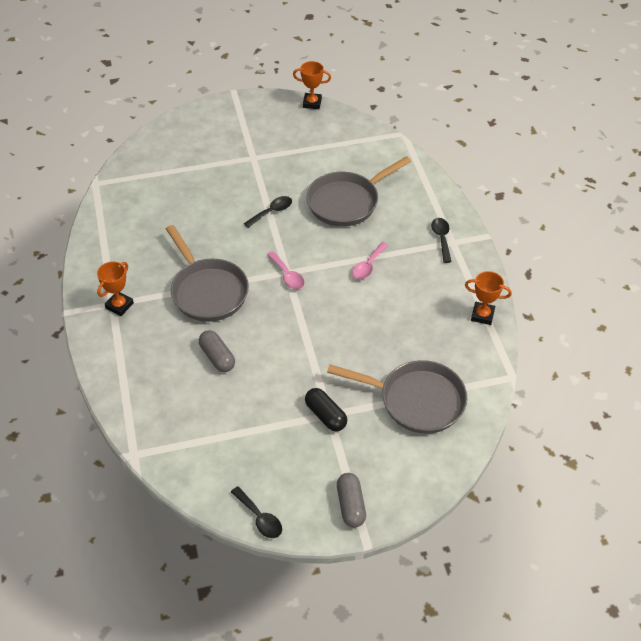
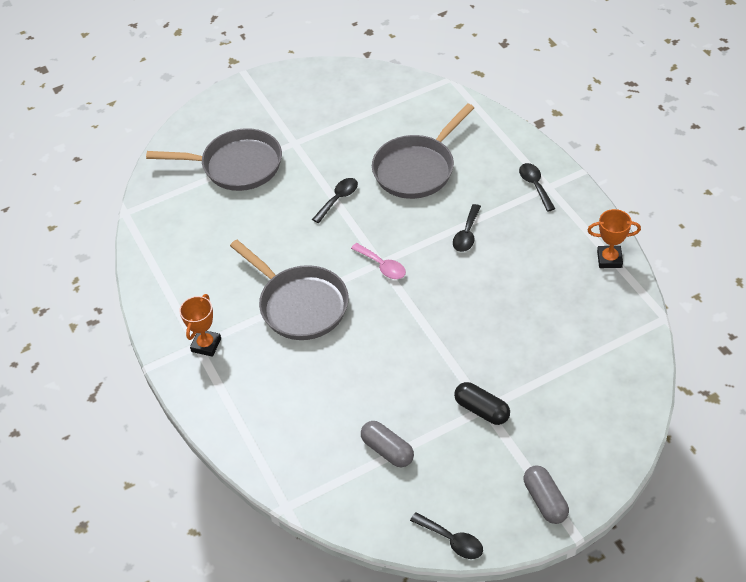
camera: 10 degrees left, 0 degrees up
(217, 357) = (338, 376): grey capsule -> grey capsule (387, 450)
(312, 103) = (337, 67): orange trophy -> none
(368, 266) = (467, 234): pink spoon -> black spoon
(416, 400) = (573, 369): grey pan -> grey pan (237, 166)

